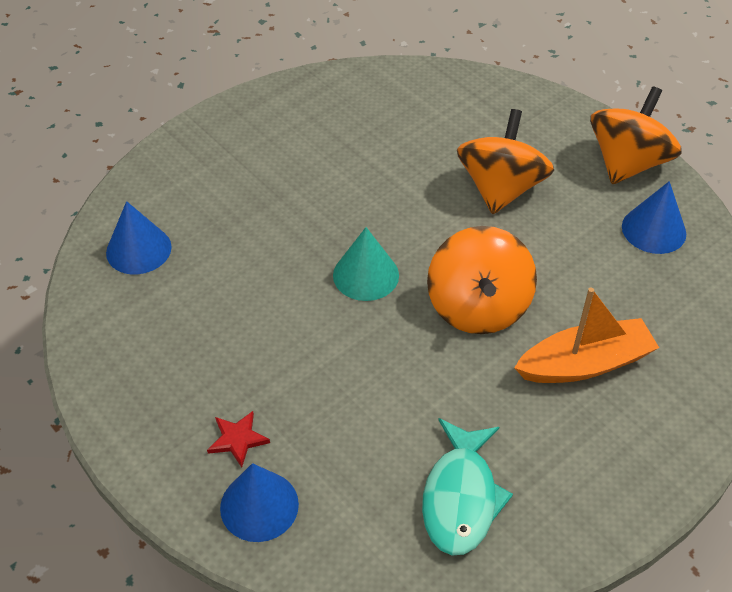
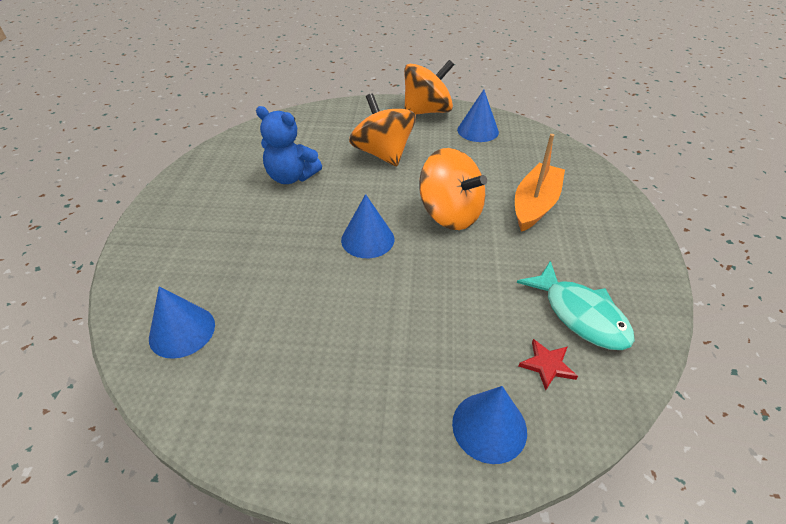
camera: 45 degrees left, 5 degrees down
(238, 439) = (418, 396): red star -> red star (547, 365)
(366, 275) = (367, 239): turquoise cone -> blue cone
(376, 156) = (291, 177): none -> blue teddy bear
(627, 163) = (427, 111): orange spinning top -> orange spinning top turned 75 degrees clockwise

